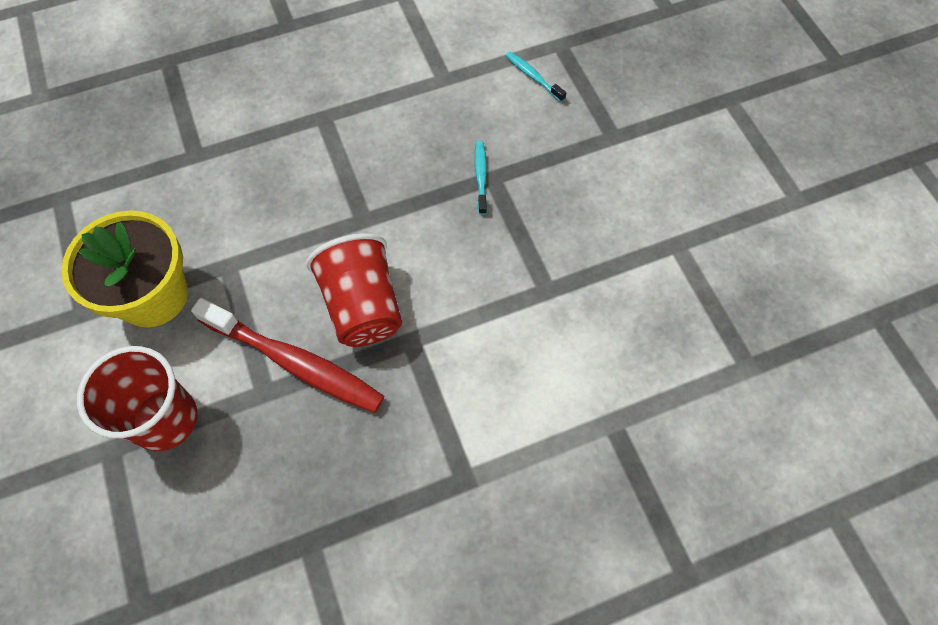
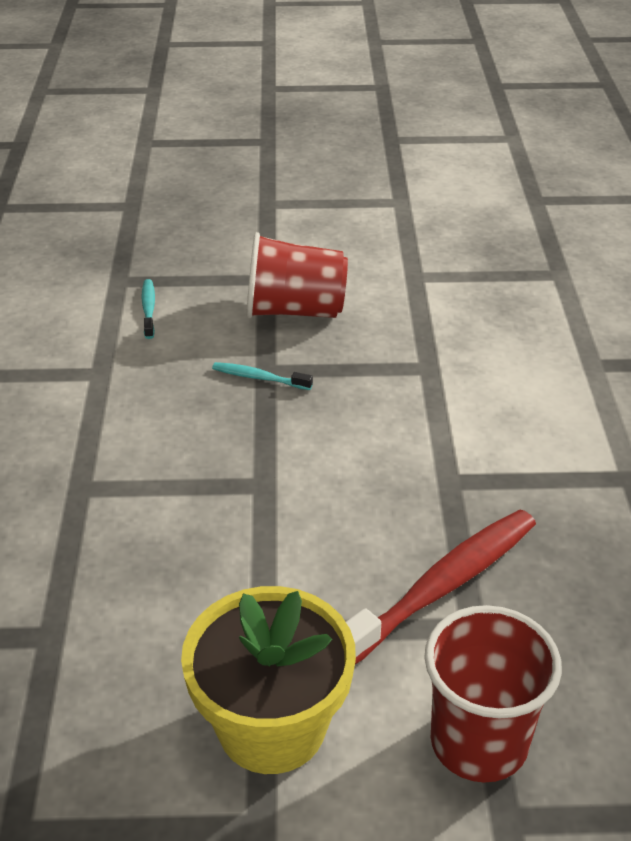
camera: 70 degrees left, 25 degrees down
(363, 306) = (387, 510): red cup -> red cup (294, 310)
(533, 76) = (149, 309): turquoise toothbrush -> turquoise toothbrush turned 105 degrees clockwise

